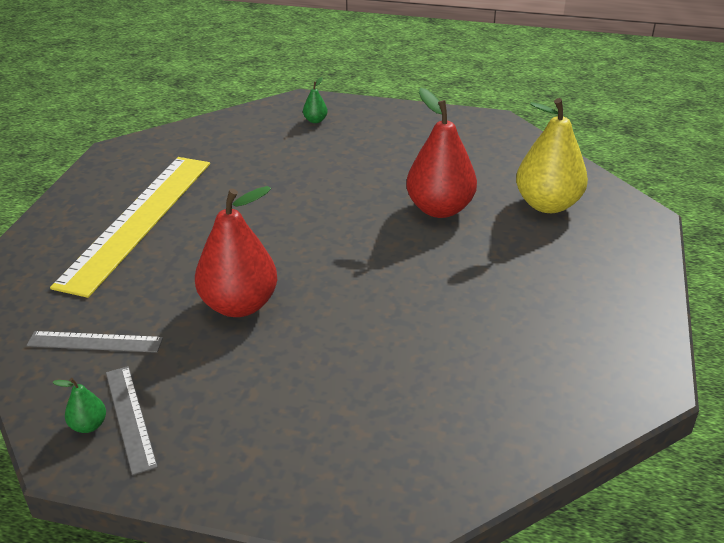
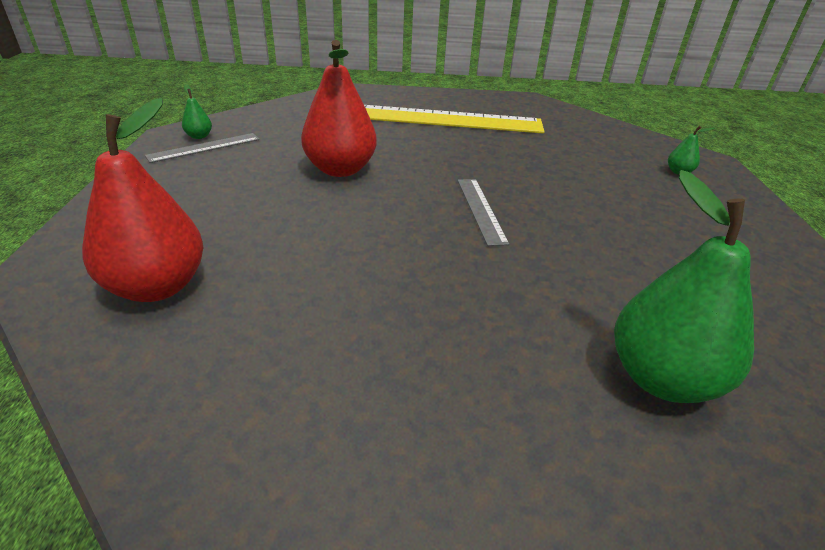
camera: 75 degrees right, 0 degrees up
(95, 342) = (287, 126): grey ruler -> grey ruler (481, 210)
(440, 209) = (567, 268): red pear -> red pear (157, 286)
(547, 205) = (661, 378): yellow pear -> green pear

